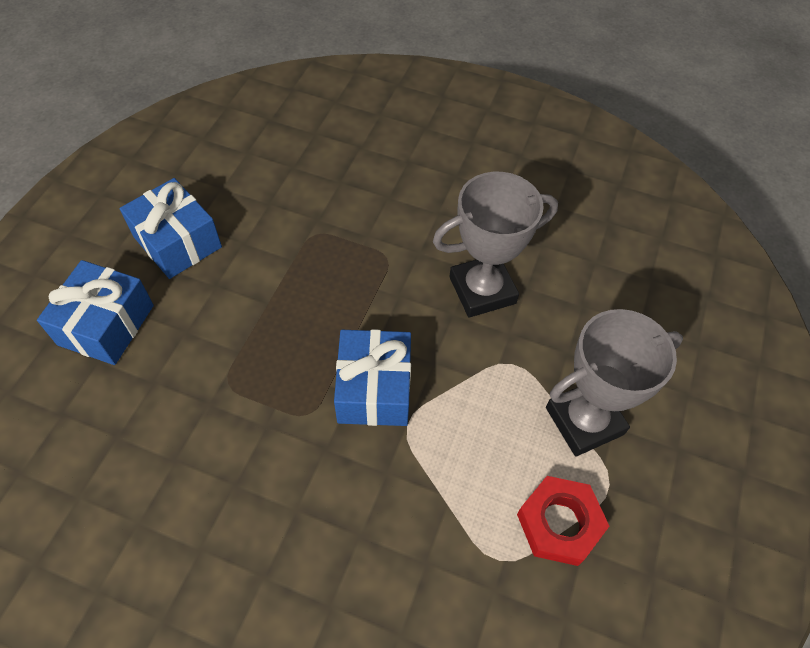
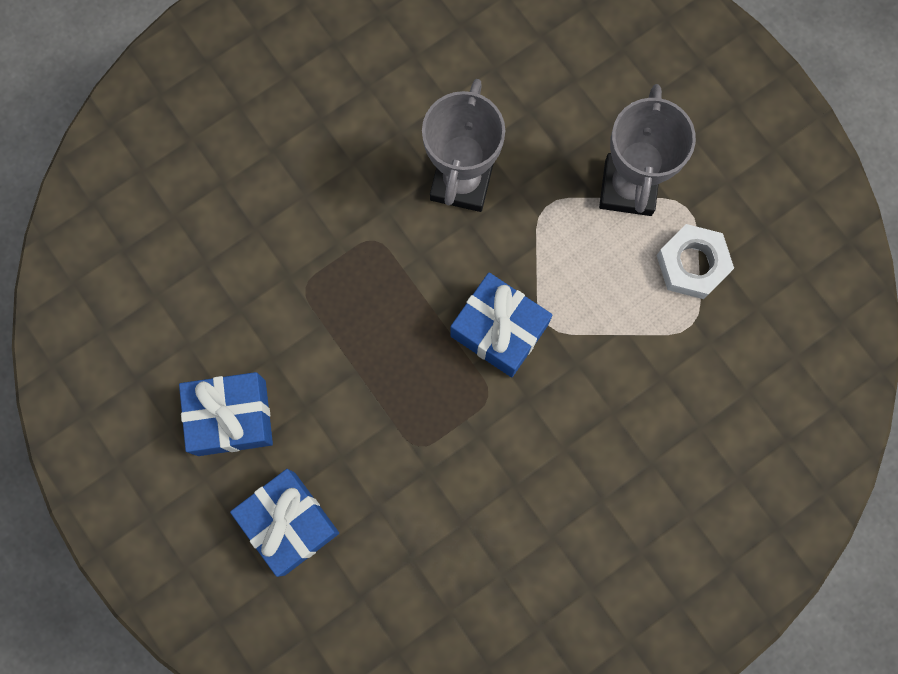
camera: 55 degrees left, 20 degrees up
(559, 523) = (692, 264): red nut -> white nut

